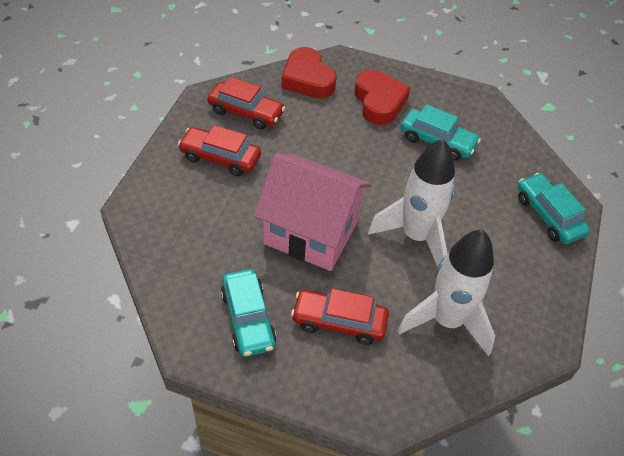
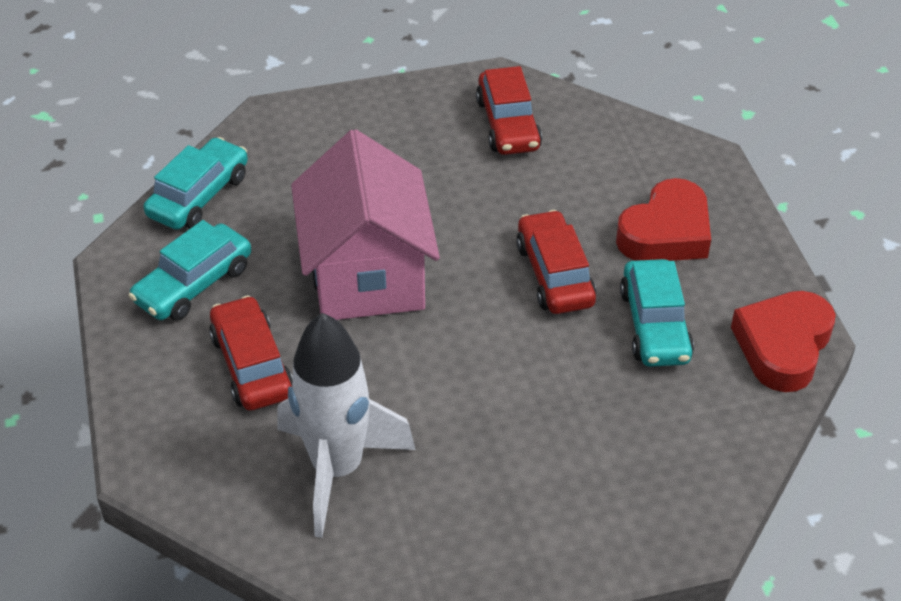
camera: 60 degrees right, 5 degrees down
(220, 158) = (410, 142): red car -> red car (554, 274)
(307, 79) = (630, 147): red heart -> red heart (783, 346)
(416, 236) = (453, 378): white rocket -> none
(548, 215) = (634, 511): turquoise car -> turquoise car (199, 196)

